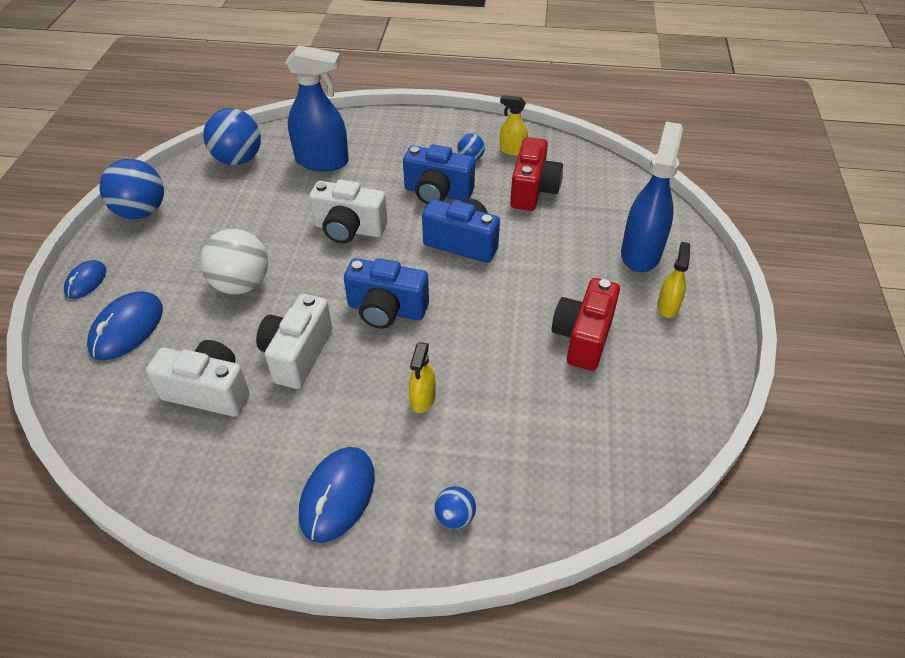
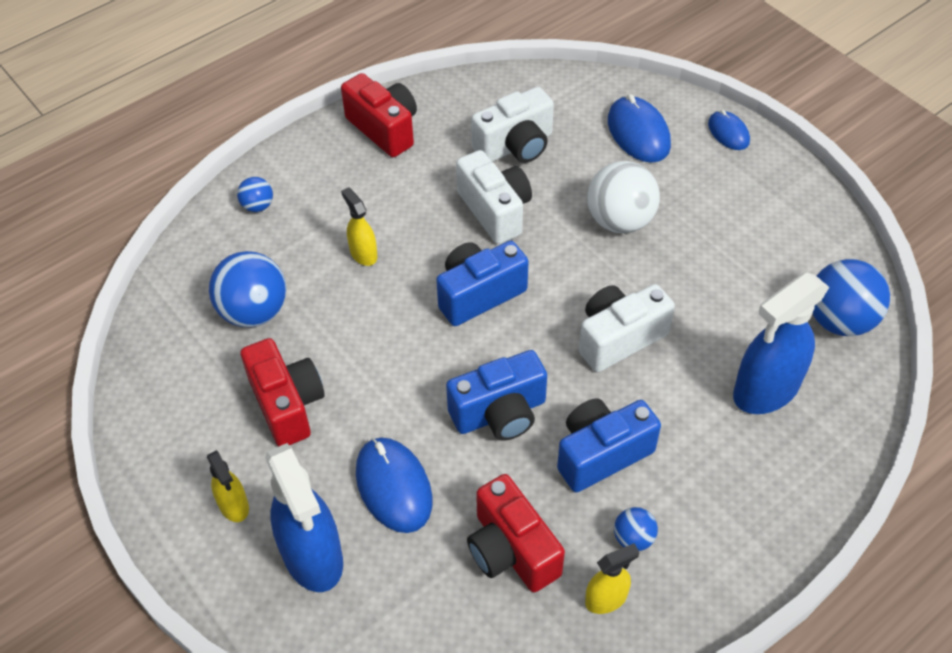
camera: 135 degrees right, 5 degrees up
(141, 212) = (806, 205): blue ball -> blue ball (254, 312)
(268, 502) = (384, 129): none -> red camera
(337, 495) = (346, 162): blue mouse -> blue mouse (393, 486)

